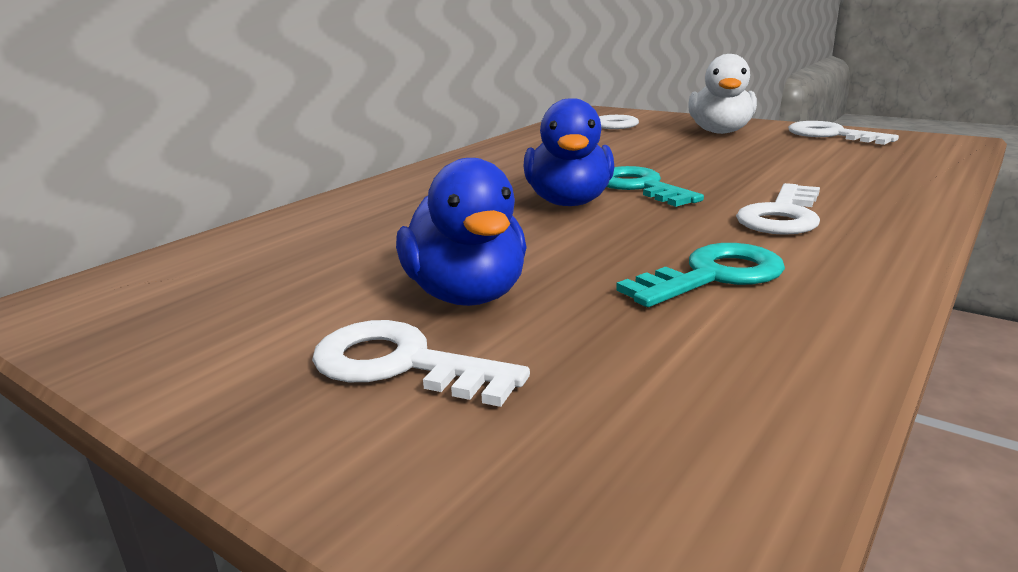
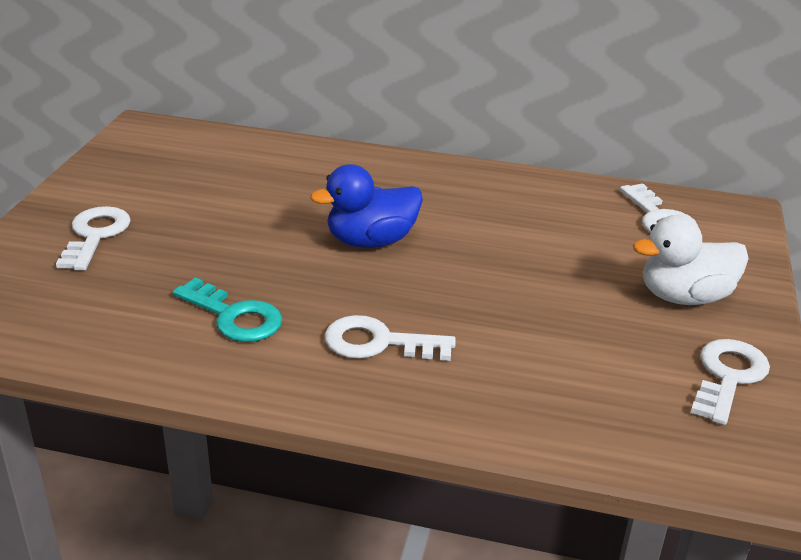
camera: 65 degrees right, 10 degrees up
(467, 295) = (180, 235): blue duck -> none
(640, 187) = (430, 268): turquoise key -> none

